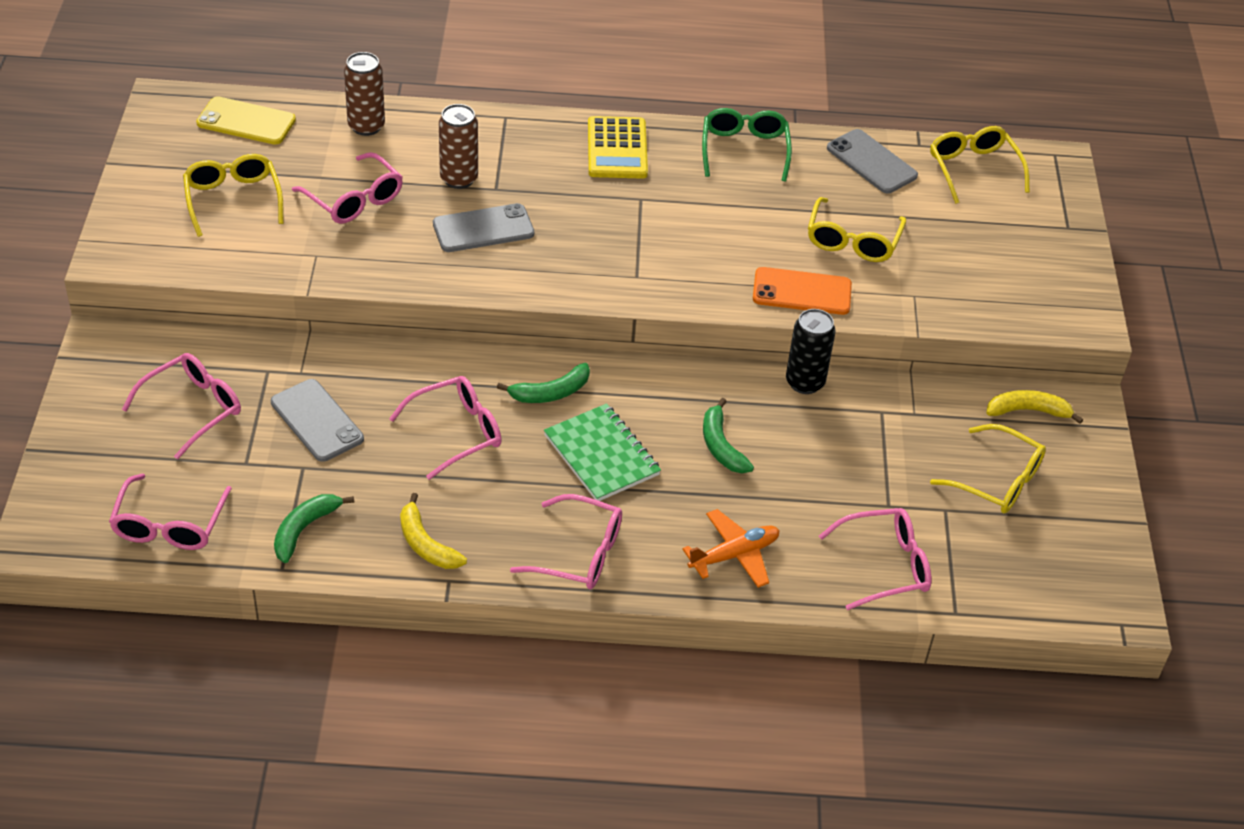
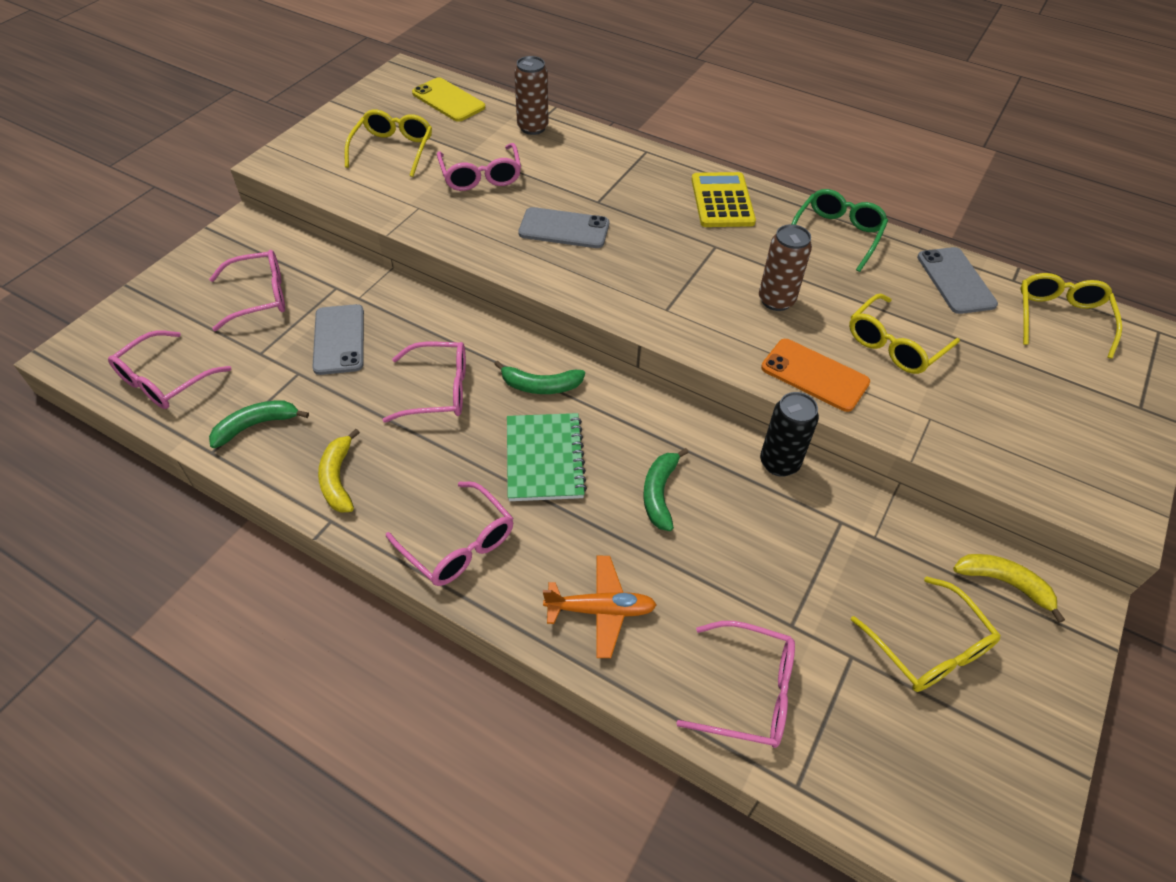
camera: 30 degrees right, 5 degrees up
(459, 179) = (574, 185): brown can -> brown can (776, 300)
(617, 149) = (722, 201): yellow calculator -> yellow calculator turned 150 degrees clockwise

